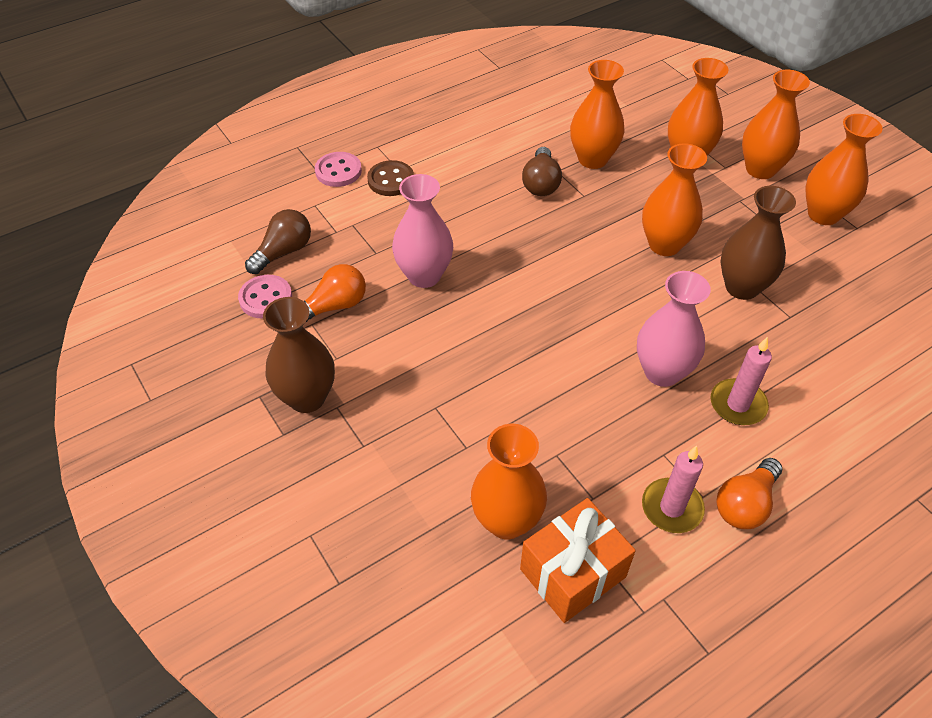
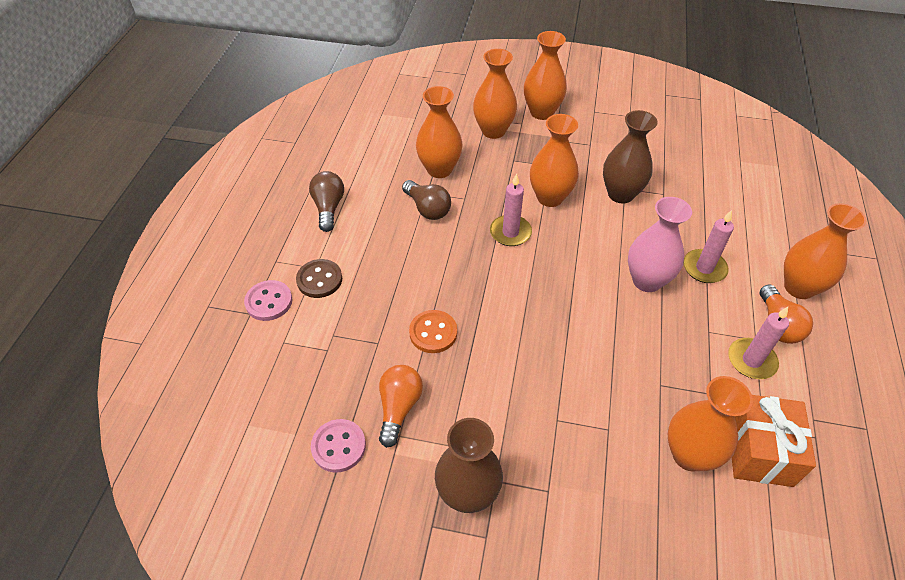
camera: 45 degrees left, 0 degrees up
(283, 252) = (305, 398): brown light bulb -> brown light bulb (328, 208)
(424, 275) = (433, 333): pink vase -> orange button
(587, 248) = (510, 232): none -> pink candle
(823, 214) = (605, 119): orange vase -> orange vase (799, 287)

